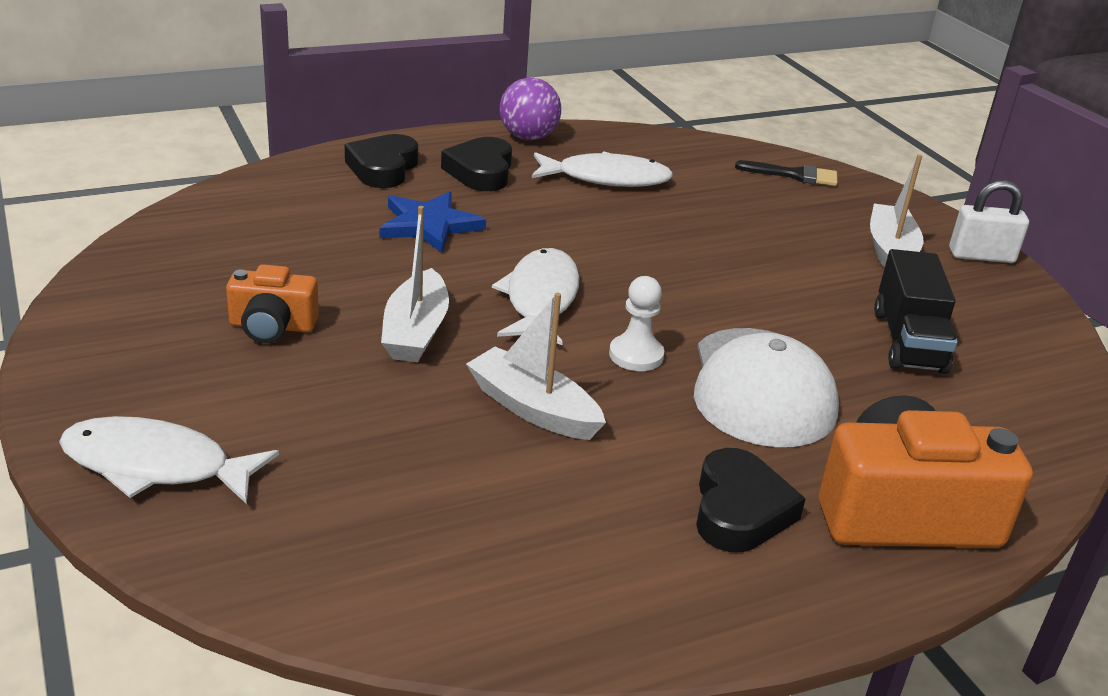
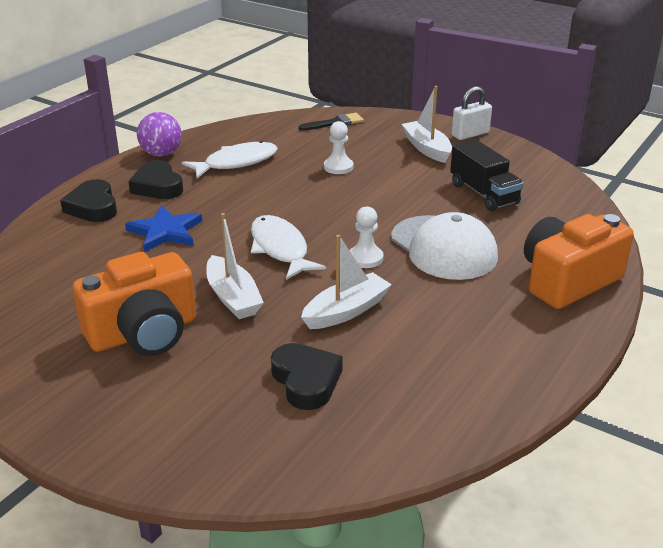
camera: 30 degrees left, 0 degrees up
(156, 466) = (175, 445): white fish -> none
(272, 326) = (144, 333): orange camera -> orange camera, size x1.80
(533, 408) = (346, 311): white boat -> white boat turned 135 degrees clockwise
(733, 230) = (338, 167): none -> white pawn
(739, 510) = (500, 315): black heart -> black heart (306, 381)

